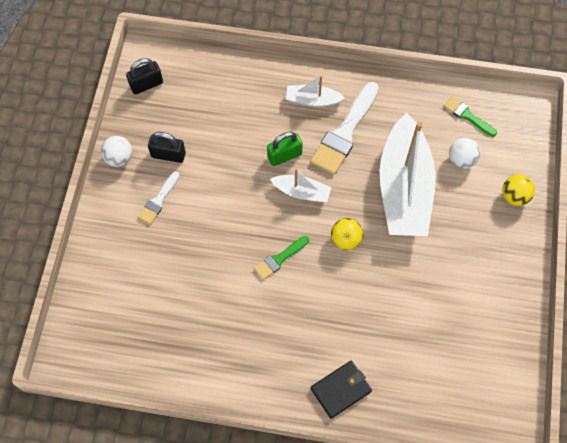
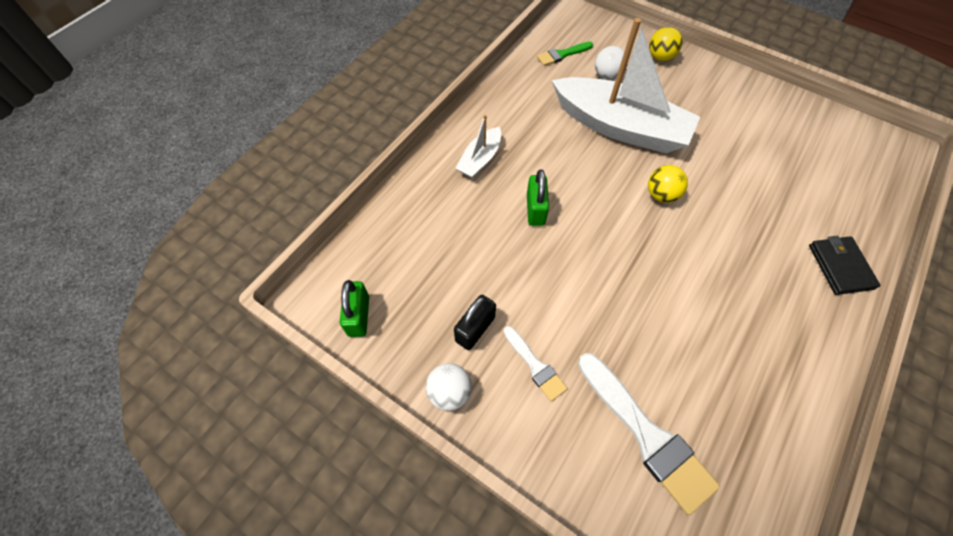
camera: 65 degrees left, 5 degrees down
(146, 84) = (358, 316): black padlock -> green padlock
(279, 259) = (664, 263): green brush -> none
(301, 192) = (588, 211): white boat -> none
(344, 133) = (533, 148): white brush -> white brush (646, 435)

